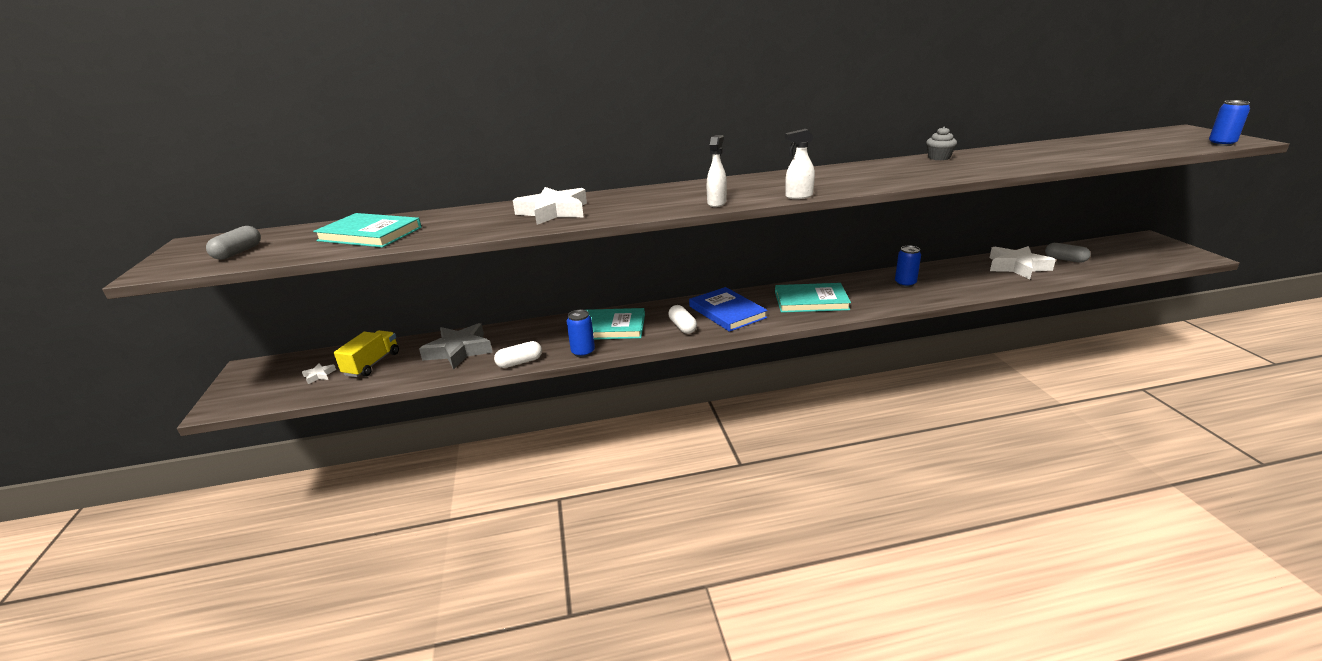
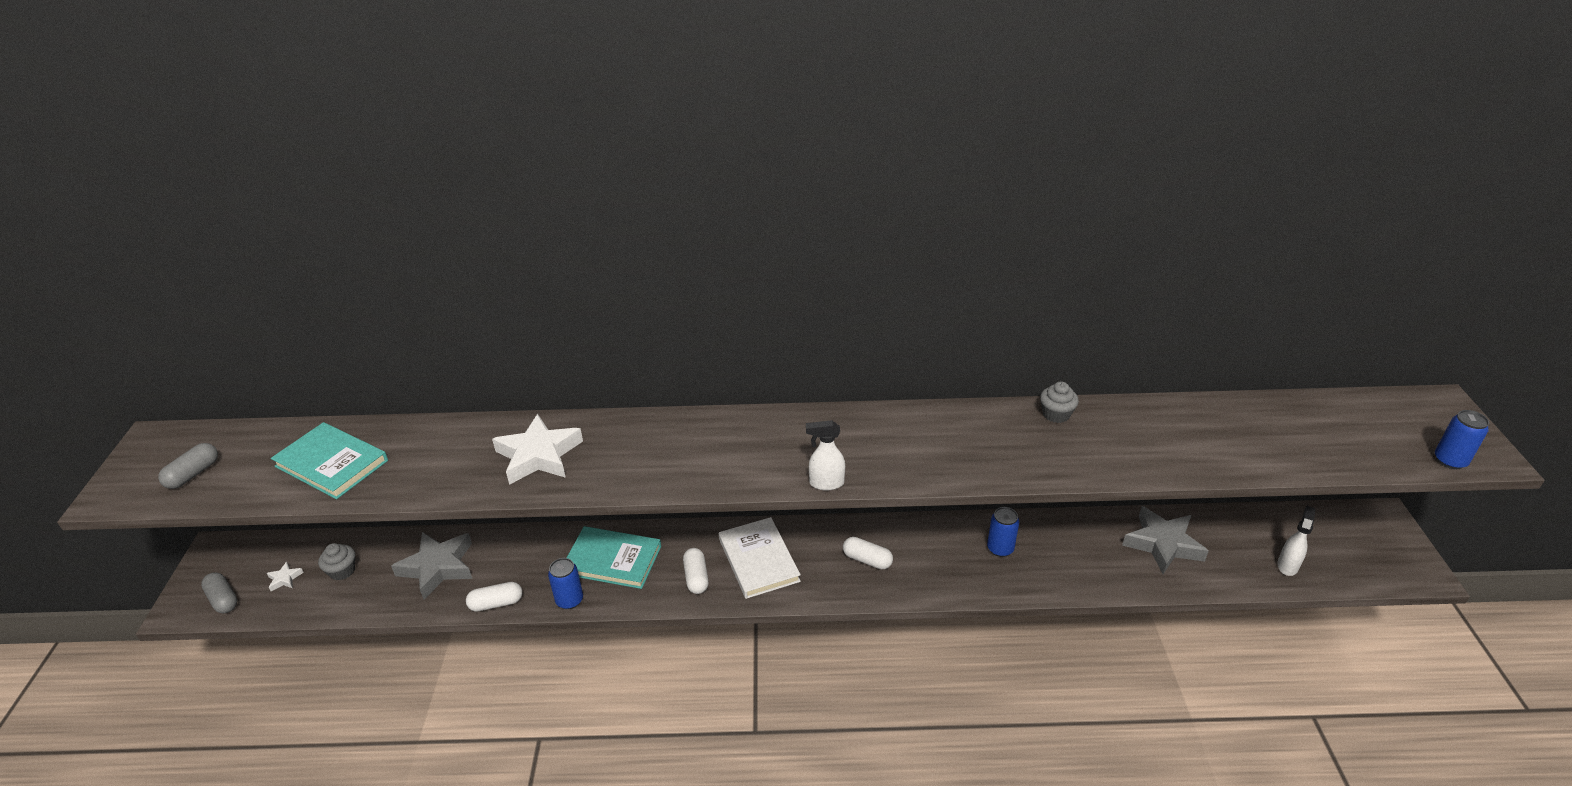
camera: 10 degrees right, 10 degrees up
(372, 364) = (342, 571): yellow truck -> grey cupcake
(717, 203) = (726, 477): white spray bottle -> white spray bottle (1287, 565)
(727, 312) = (759, 560): blue book -> white book
(811, 301) = (867, 560): turquoise book -> white capsule
(1017, 267) = (1162, 544): white star -> grey star
(1065, 259) = (1236, 541): grey capsule -> grey capsule (223, 599)

